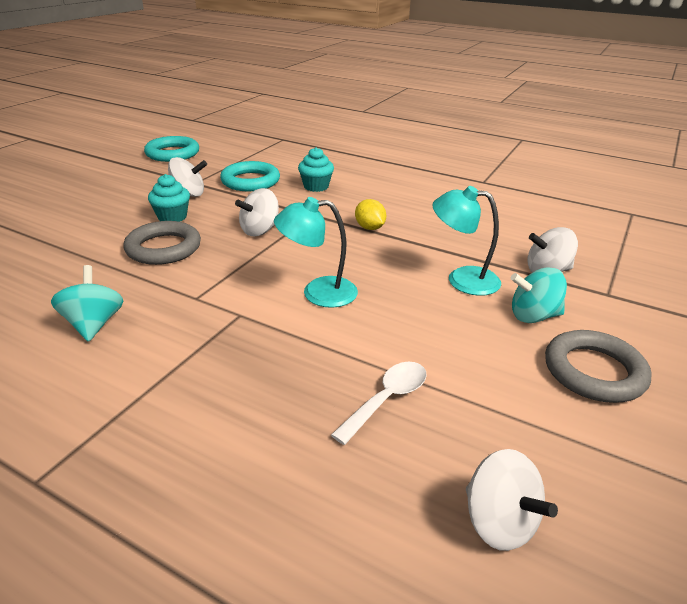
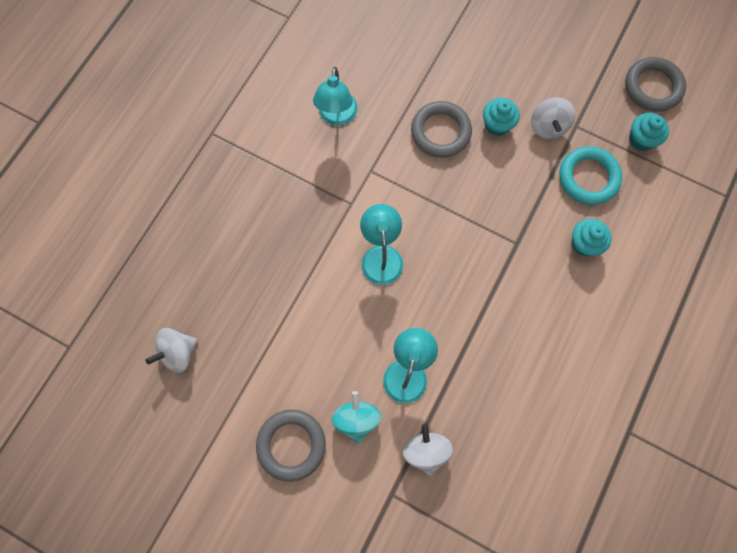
camera: 90 degrees right, 40 degrees up
(94, 324) = (337, 116): turquoise spinning top -> turquoise lamp
(172, 153) = (652, 87): turquoise ring -> grey ring
(221, 160) = (641, 139): none -> turquoise cupcake
(260, 230) = (479, 201): white spinning top -> none
(369, 228) = (494, 297): yellow lemon -> none
(387, 399) = (265, 302): white spoon -> none

